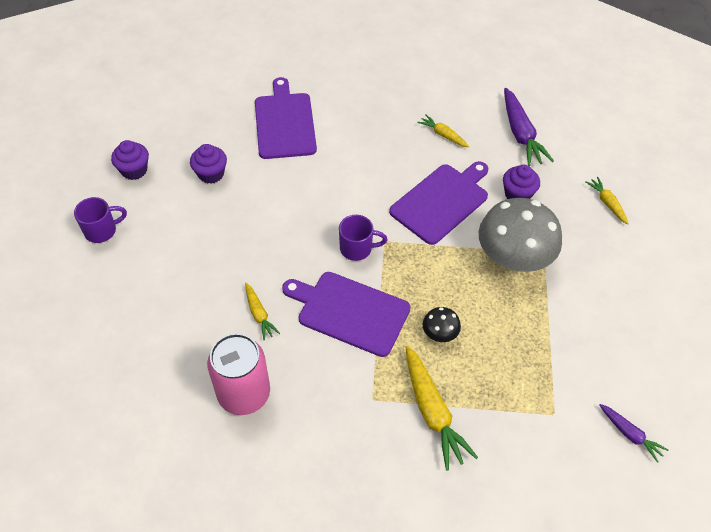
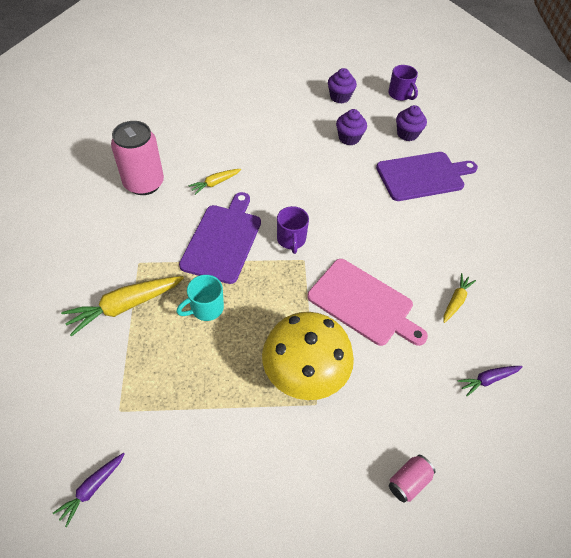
camera: 80 degrees right, 0 degrees up
(102, 230) = (279, 91): purple mug -> purple mug (400, 94)
(439, 333) = (206, 308): black mushroom -> turquoise mug
(442, 201) = (363, 303): purple cutting board -> pink cutting board
(513, 257) = (305, 372): grey mushroom -> yellow mushroom
(517, 194) = (393, 376): purple cupcake -> purple cupcake (407, 134)
(520, 134) = (487, 380): purple carrot -> purple carrot, size x0.56
(607, 203) = (408, 481): yellow carrot -> pink can

